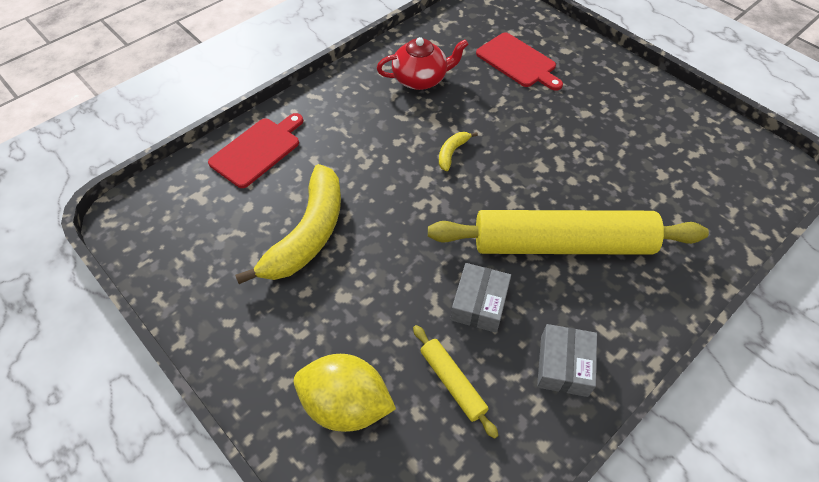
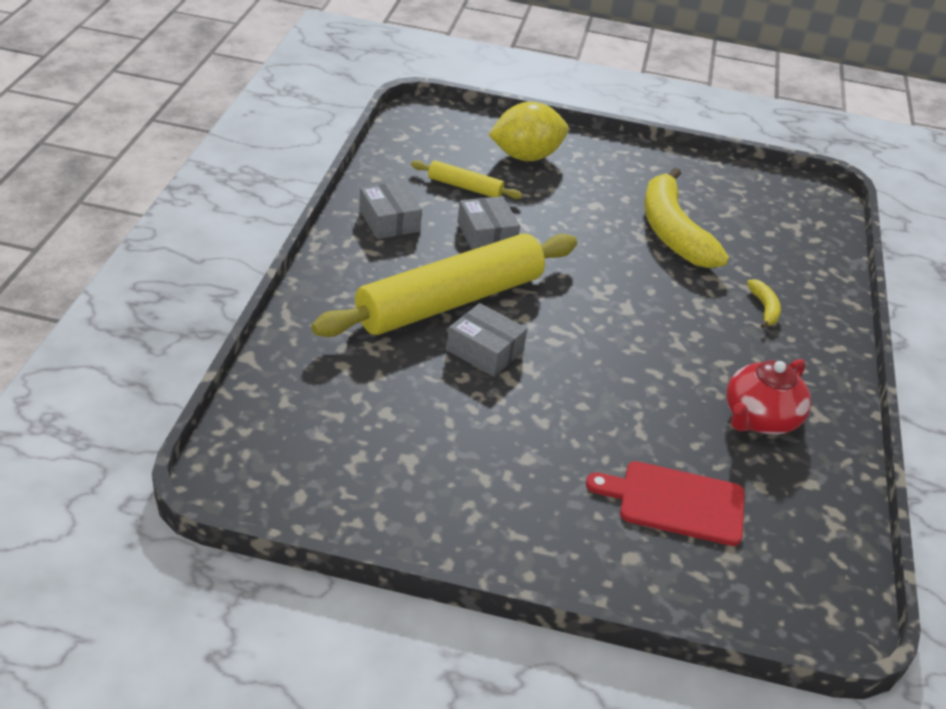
camera: 140 degrees right, 15 degrees down
(257, 150) = (805, 276): red cutting board -> none
(452, 152) = (631, 345): yellow banana -> yellow banana (764, 308)
(563, 191) = (485, 350): none -> grey box

